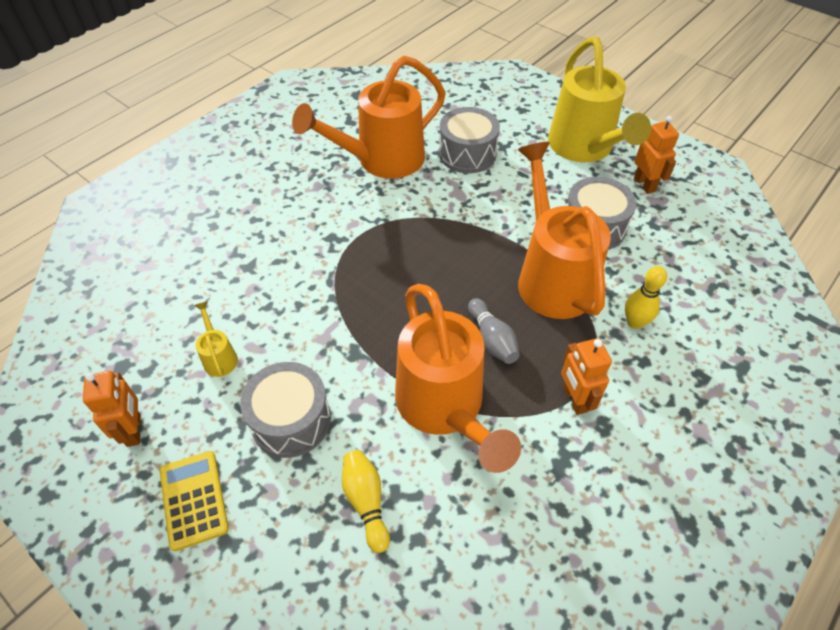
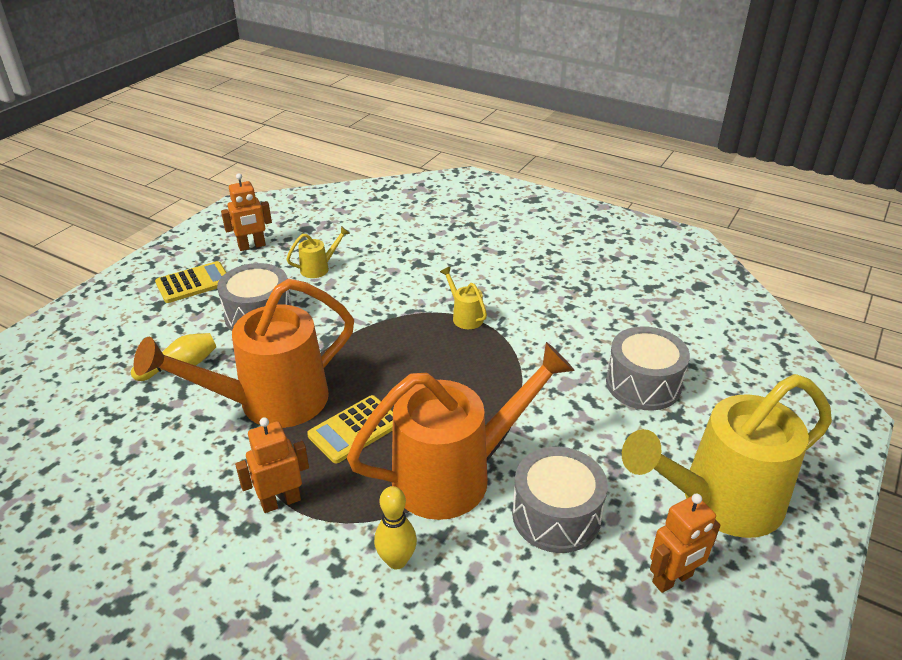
camera: 80 degrees right, 15 degrees down
(352, 242) = (465, 316): none -> yellow watering can
(381, 160) = (596, 318): orange watering can -> none
(492, 339) = (355, 429): grey bowling pin -> yellow calculator

